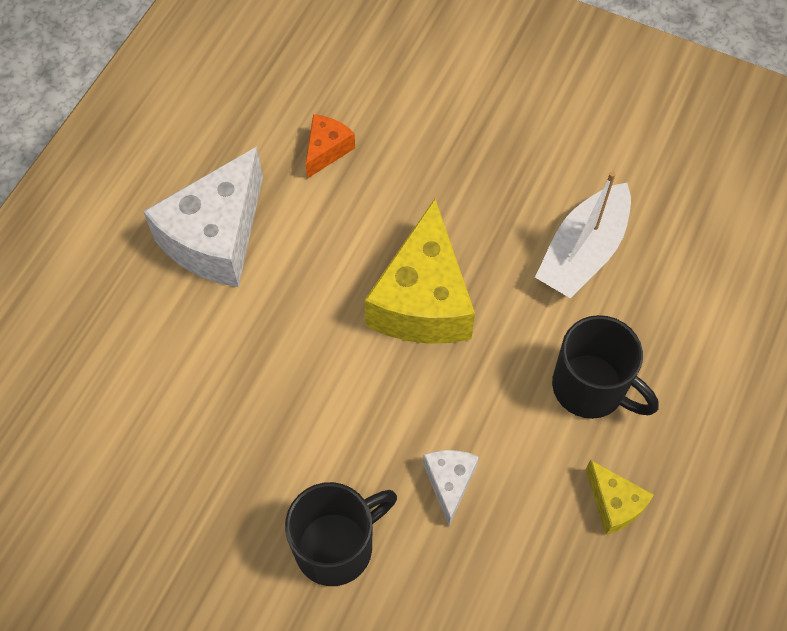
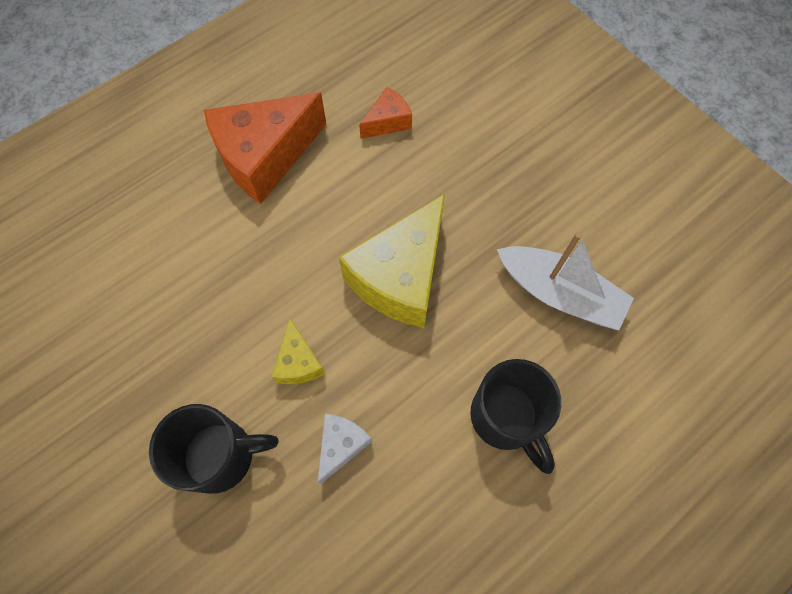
camera: 25 degrees right, 5 degrees up
(216, 237) = (265, 157): white cheese -> orange cheese
(582, 252) = (559, 293): white boat -> white boat turned 120 degrees counterclockwise
(614, 504) = (474, 534): yellow cheese -> yellow cheese (299, 362)

